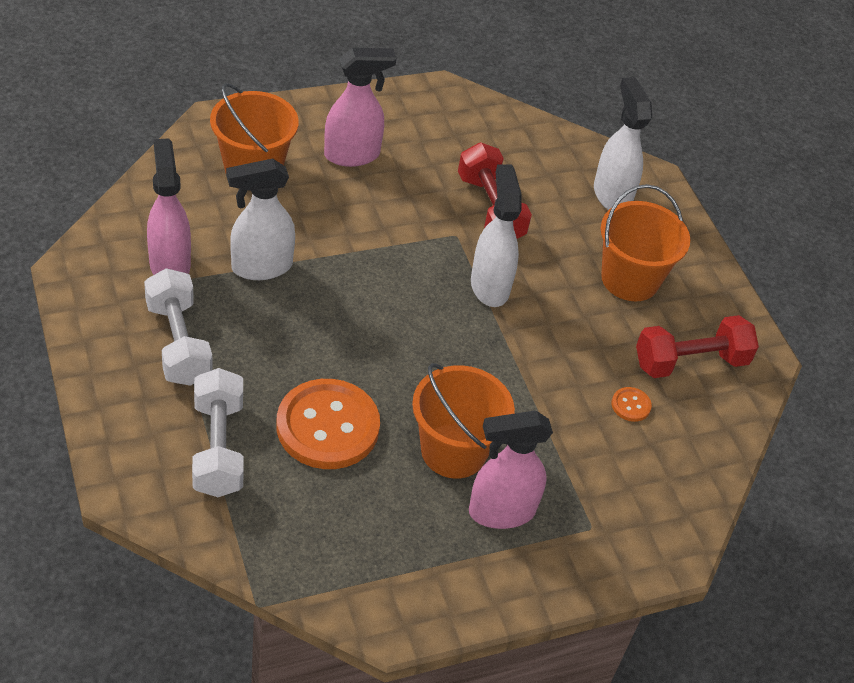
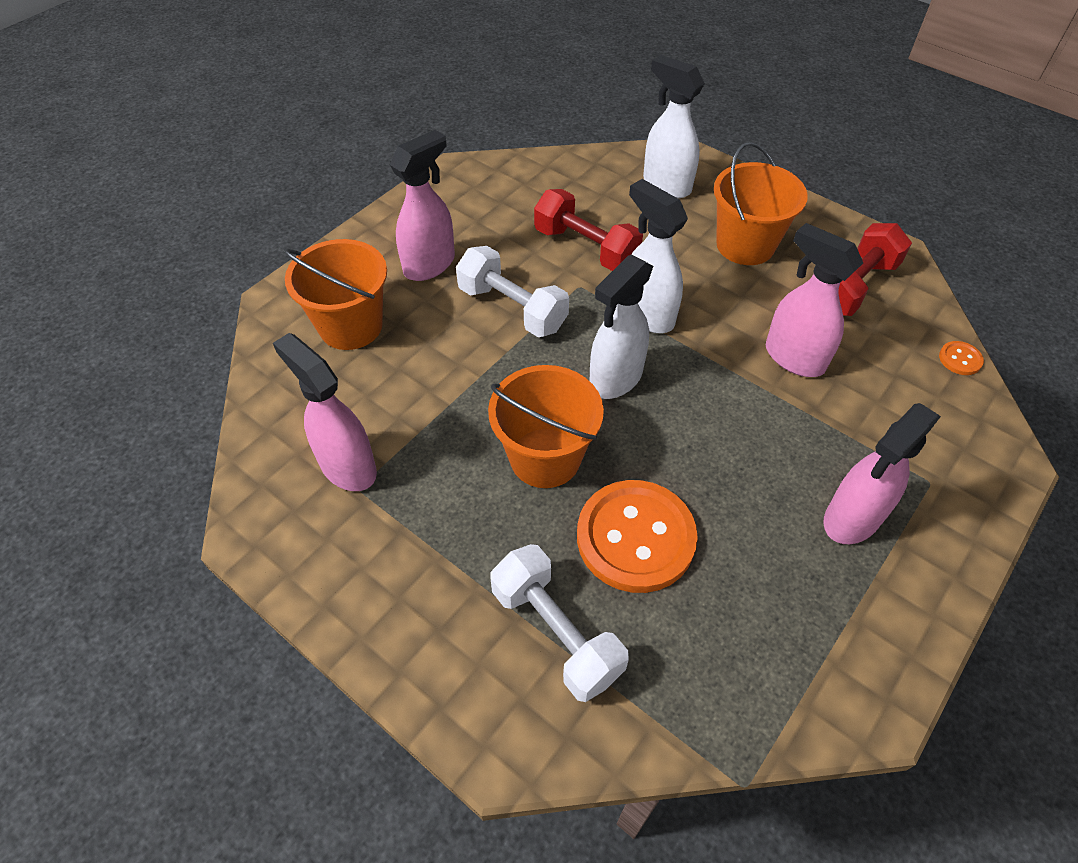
camera: 25 degrees left, 5 degrees up
(178, 343) = (423, 544): white dumbbell -> white dumbbell (512, 308)
(261, 267) = (437, 416): white spray bottle -> white spray bottle (615, 379)
(453, 451) = (760, 486): orange bucket -> orange bucket (545, 457)
(577, 383) = (793, 357): none -> pink spray bottle
(631, 405) = (850, 351): orange button -> orange button (960, 359)

